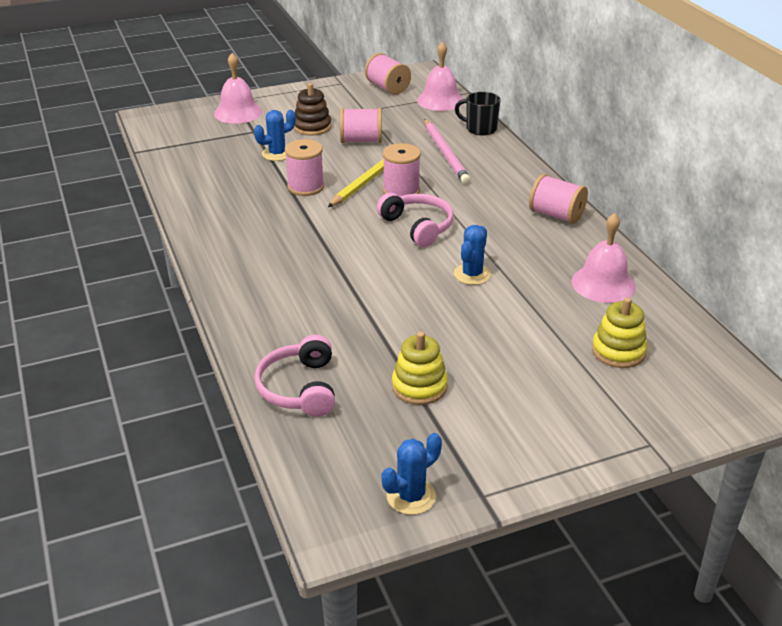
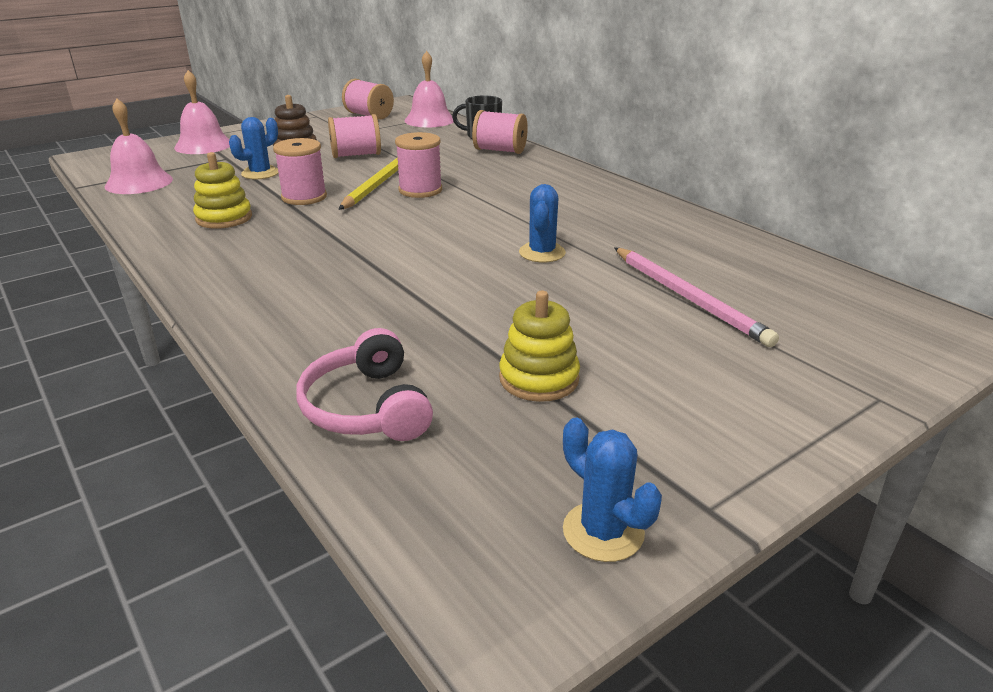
camera: 15 degrees left, 5 degrees down
(411, 496) = (603, 532): blue cactus -> blue cactus turned 75 degrees counterclockwise
(418, 226) = (454, 217): pink headphones -> none
(445, 153) = (455, 157): pink pencil -> pink pencil (688, 298)
(556, 215) = (604, 193): pink spool -> pink spool (500, 150)
(603, 284) = (696, 244): pink bell -> pink bell (139, 182)
(618, 351) = (761, 304): yellow stacking toy -> yellow stacking toy (224, 218)

